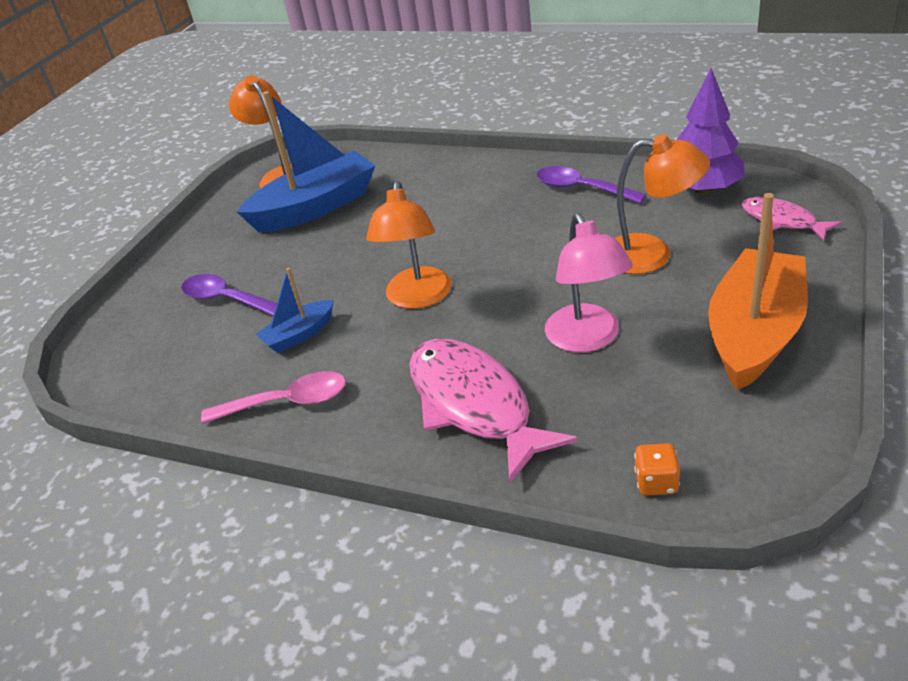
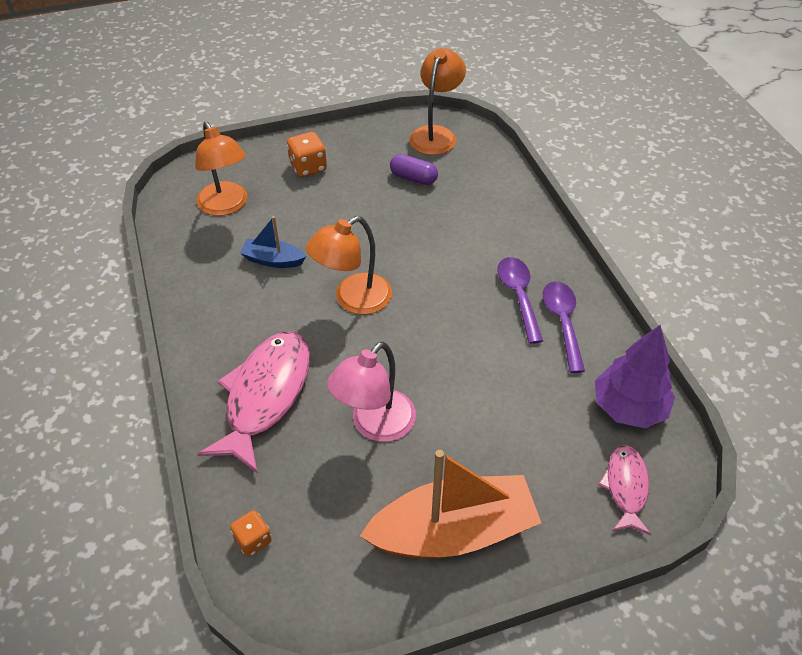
camera: 45 degrees right, 10 degrees up
(208, 267) = (308, 167): none -> orange dice
(227, 299) = (282, 200): purple spoon -> purple spoon (518, 296)
(287, 402) = (208, 296): pink spoon -> none
(316, 207) = (413, 178): blue boat -> purple capsule
(651, 254) = (507, 415): orange lamp -> orange lamp (226, 206)

